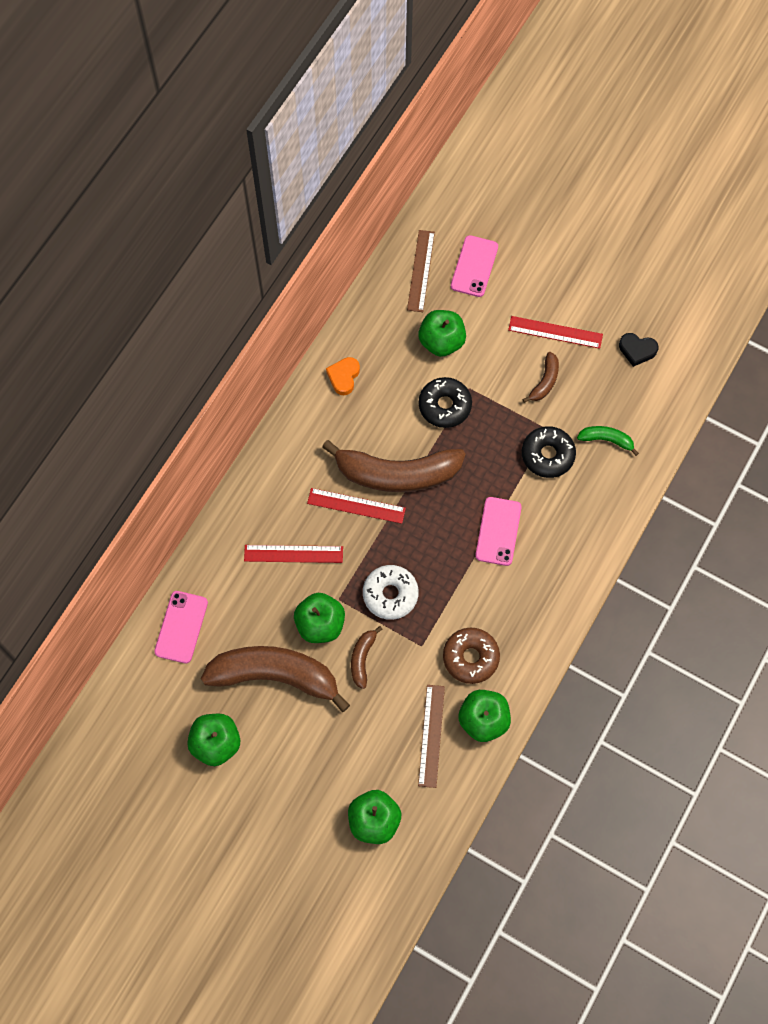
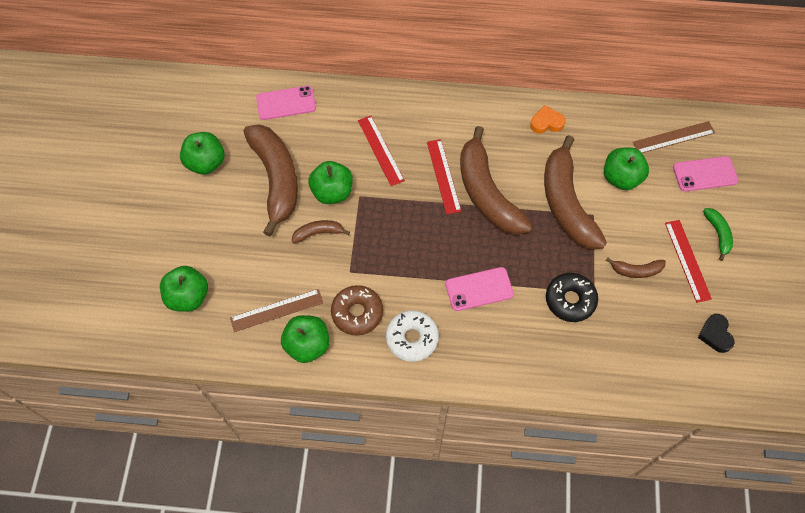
camera: 65 degrees right, 5 degrees down
(390, 594) = (381, 231): white donut -> white donut (412, 338)
(445, 406) = (566, 203): black donut -> brown banana
(606, 440) = (613, 343): green banana -> green banana (718, 234)

